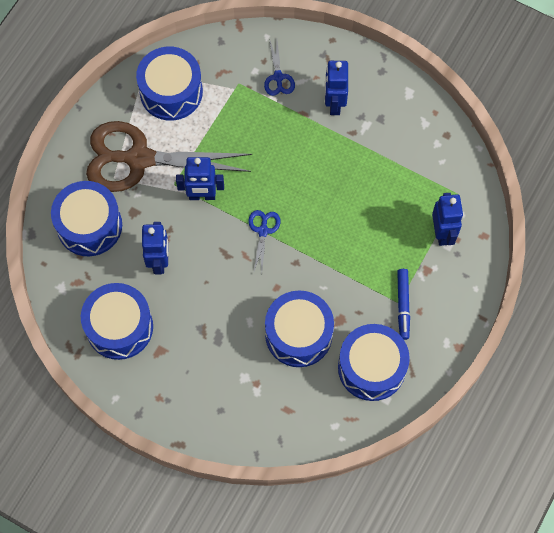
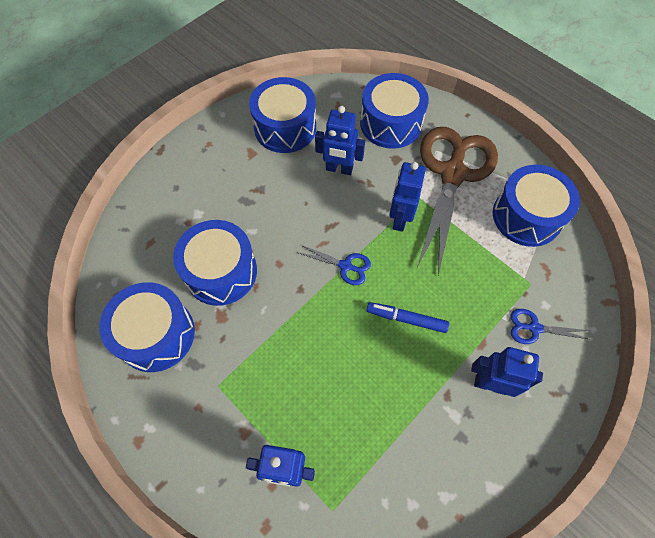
camera: 105 degrees right, 5 degrees down
(403, 305) = (212, 390): blue marker -> blue marker (406, 319)

